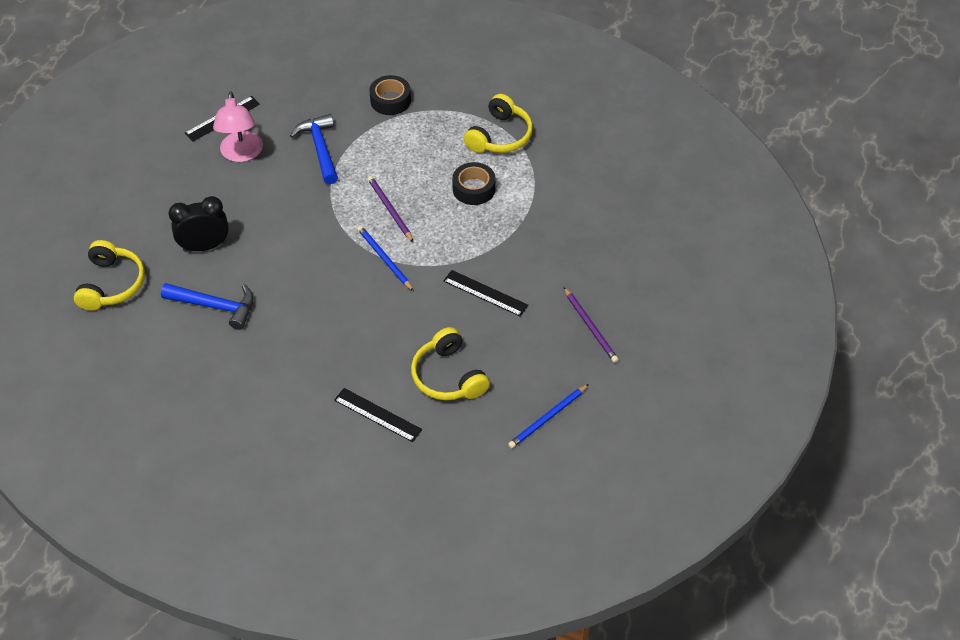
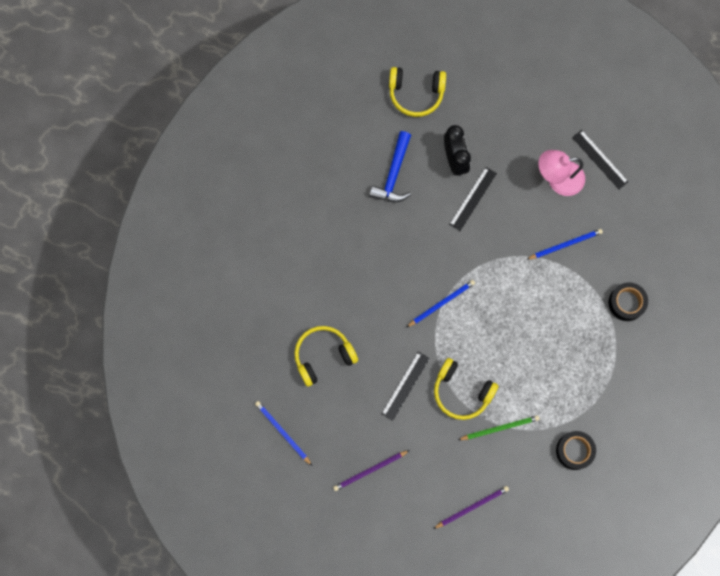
camera: 90 degrees right, 25 degrees up
(320, 149) = (565, 244): blue hammer -> blue pencil
(377, 415) = (288, 303): black ruler -> black ruler (472, 198)
(390, 209) = (495, 306): purple pencil -> purple pencil (472, 507)
(474, 189) = (520, 377): black tape -> black tape (574, 451)
(500, 136) = (584, 401): yellow headphones -> yellow headphones (461, 392)
(533, 206) = (500, 428): none -> green pencil

